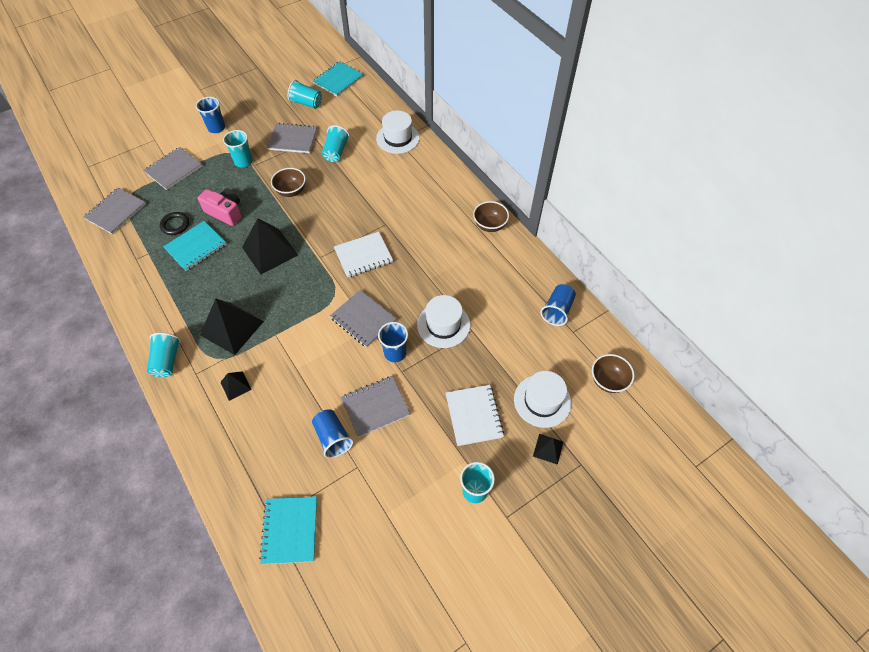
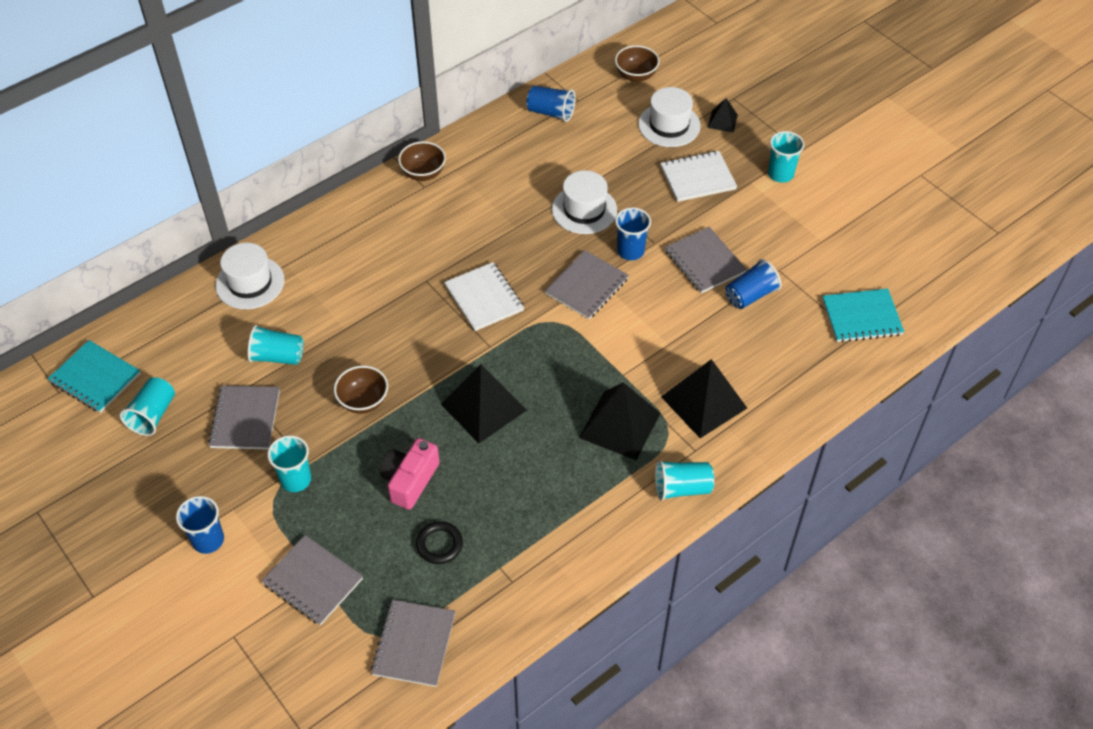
camera: 95 degrees left, 5 degrees down
(116, 212) = (414, 644): grey notebook -> grey notebook turned 75 degrees clockwise
(196, 247) = (482, 504): turquoise notebook -> none
(236, 385) = (704, 402): black pyramid -> black pyramid, size x1.99

